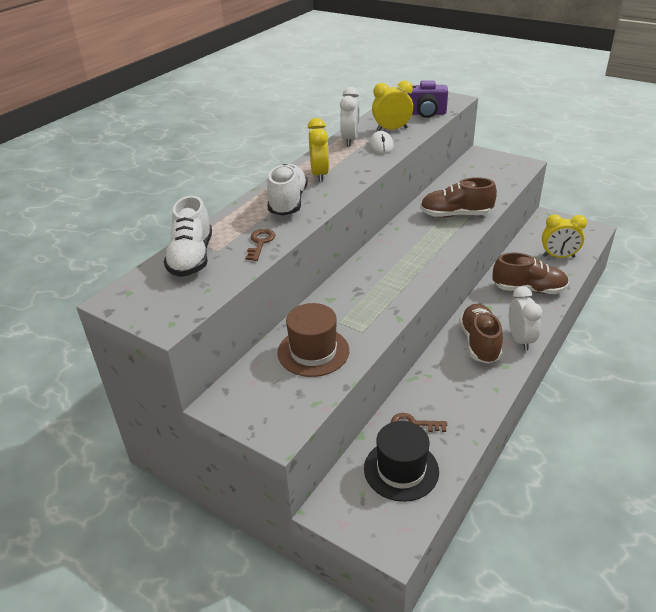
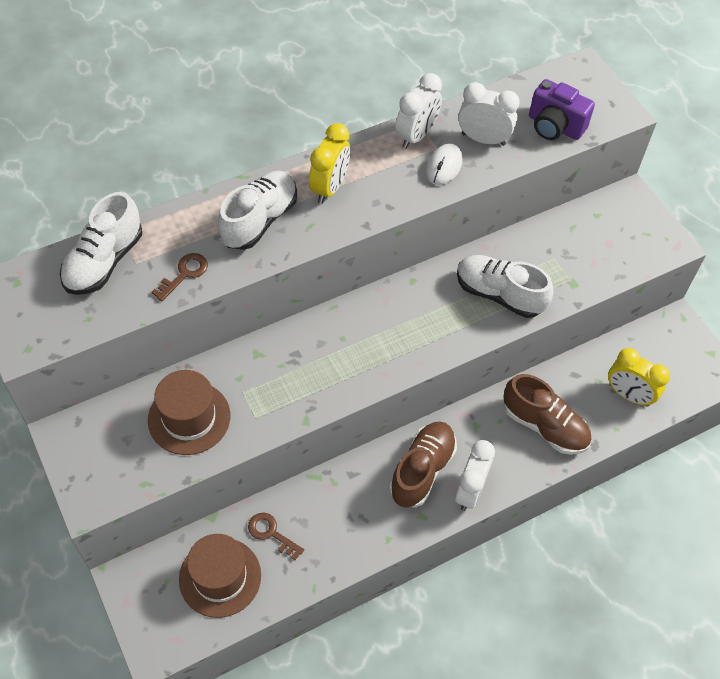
camera: 25 degrees right, 20 degrees up
(391, 129) = (483, 139): yellow clock -> white clock
(401, 470) = (220, 577): black hat -> brown hat
(455, 215) = (499, 294): brown shoe -> white shoe

